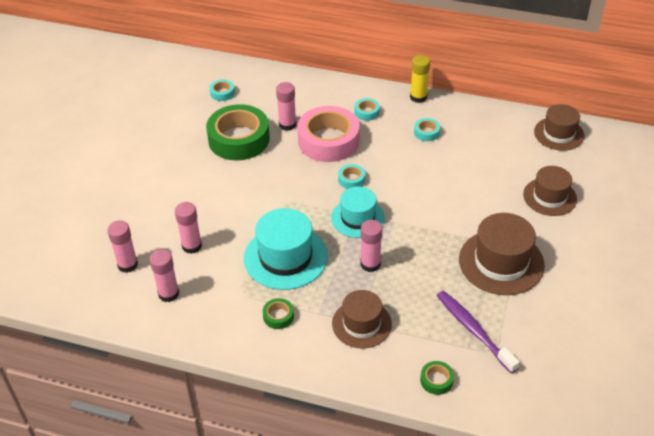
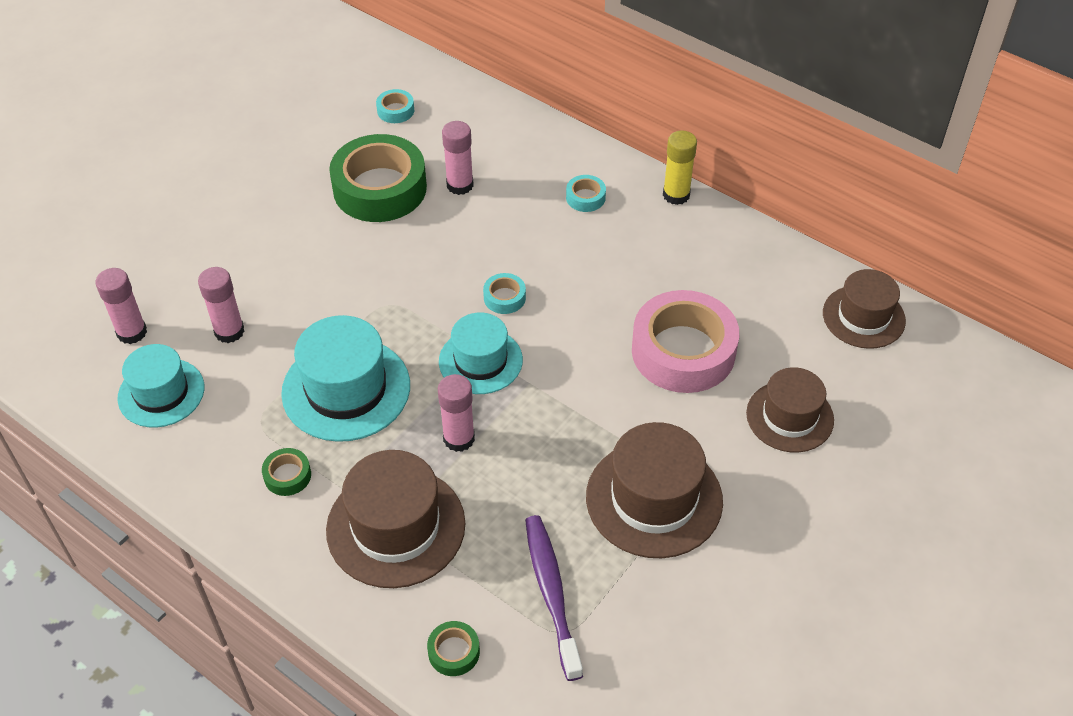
camera: 20 degrees right, 5 degrees up
(168, 294) = (161, 393): pink glue stick -> turquoise hat
(328, 141) = (505, 227): pink tape -> pink tape (683, 351)
(361, 324) = (396, 527): brown hat -> brown hat, size x1.50
(426, 132) = (657, 255): turquoise tape -> none

